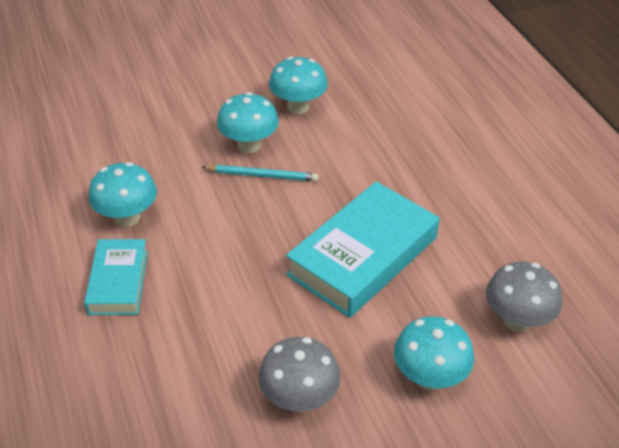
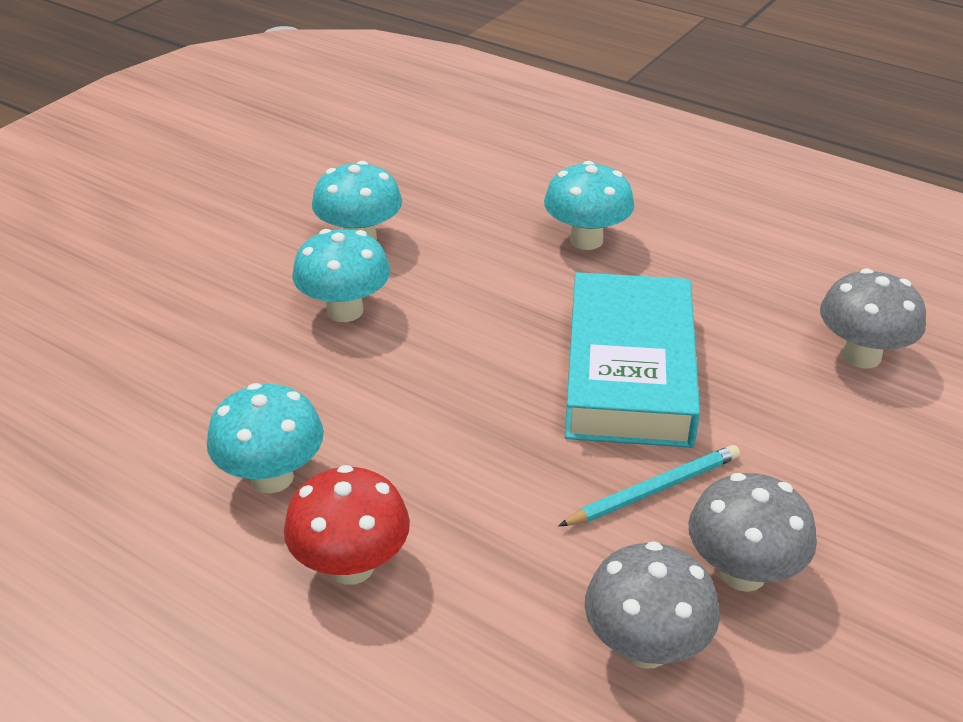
camera: 35 degrees left, 5 degrees down
(118, 282) = (351, 566): turquoise book -> red mushroom
(208, 404) = (645, 647): none -> grey mushroom
(262, 175) = (403, 338): turquoise pencil -> turquoise pencil (653, 490)
(429, 377) = (848, 464): turquoise mushroom -> turquoise mushroom (586, 240)

